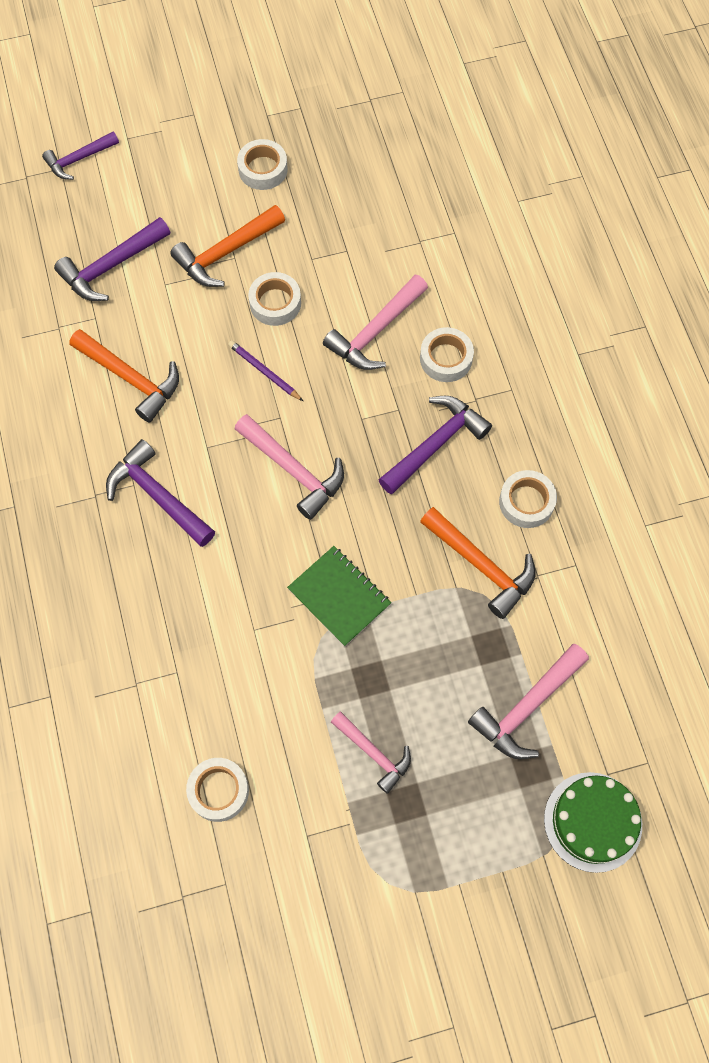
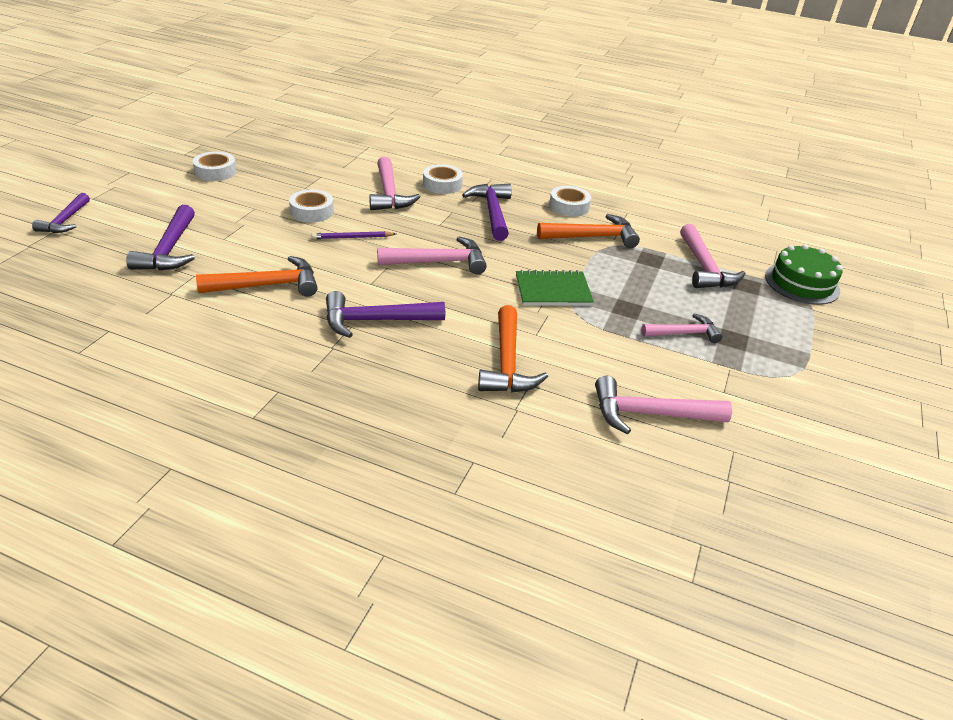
camera: 55 degrees left, 30 degrees down
(218, 791) = (650, 414): white tape -> pink hammer
(226, 253) = (245, 209): orange hammer -> orange hammer (507, 363)

